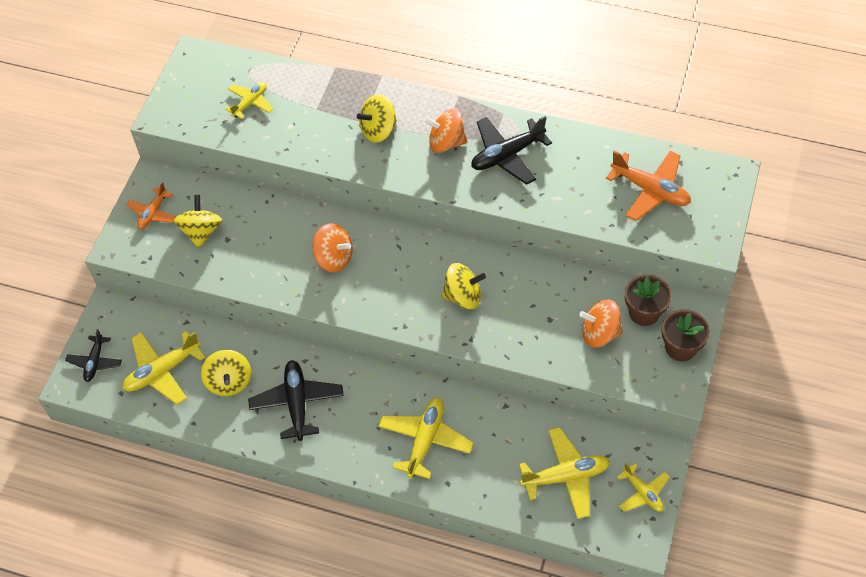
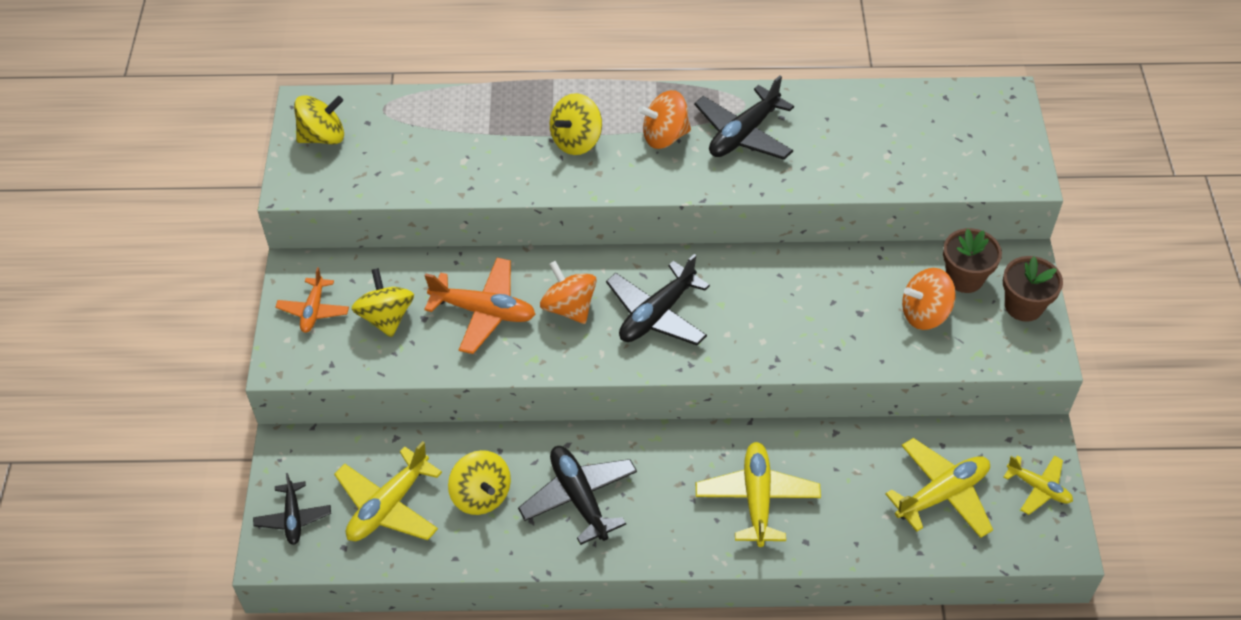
camera: 20 degrees left, 5 degrees down
(250, 103) = (402, 145): yellow plane -> none
(334, 258) = (569, 307): orange spinning top -> orange spinning top turned 135 degrees counterclockwise
(396, 280) = (657, 314): none -> black plane
(463, 296) = (746, 312): yellow spinning top -> yellow spinning top (323, 136)
(650, 190) = (926, 135): orange plane -> orange plane (484, 311)

